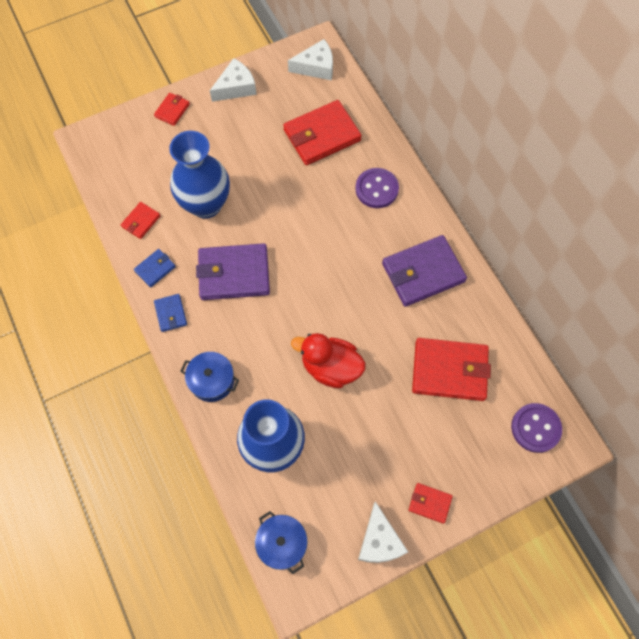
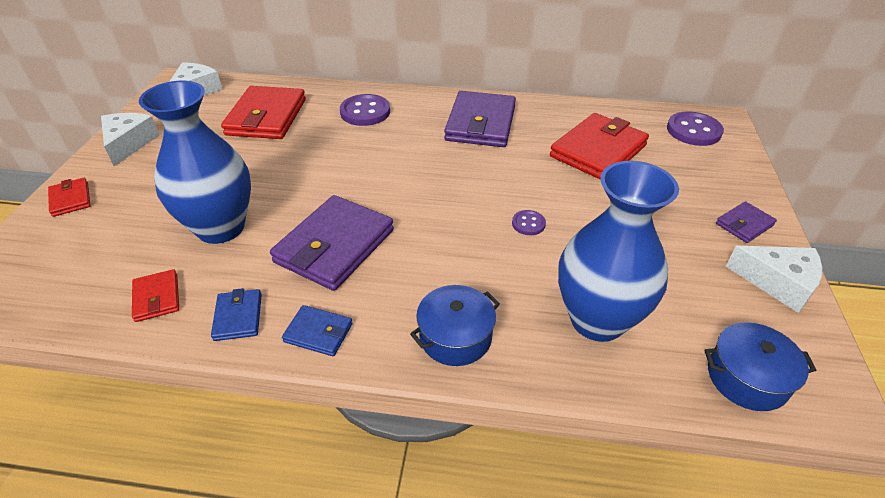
camera: 55 degrees left, 25 degrees down
(330, 367) = (528, 224): red duck -> purple button
(430, 503) = (744, 224): red wallet -> purple wallet

